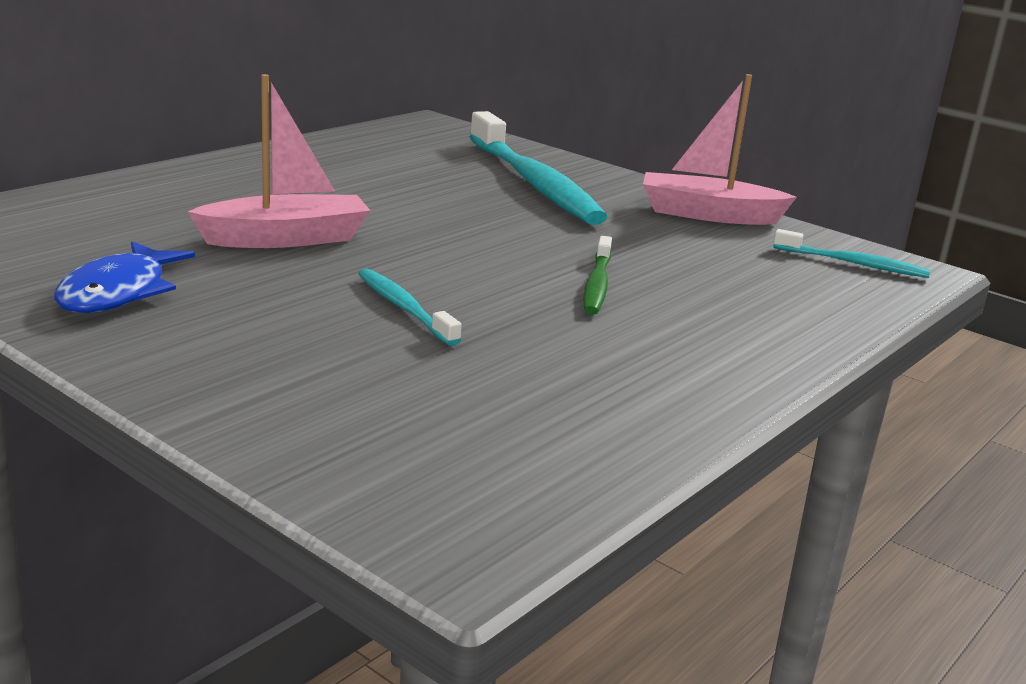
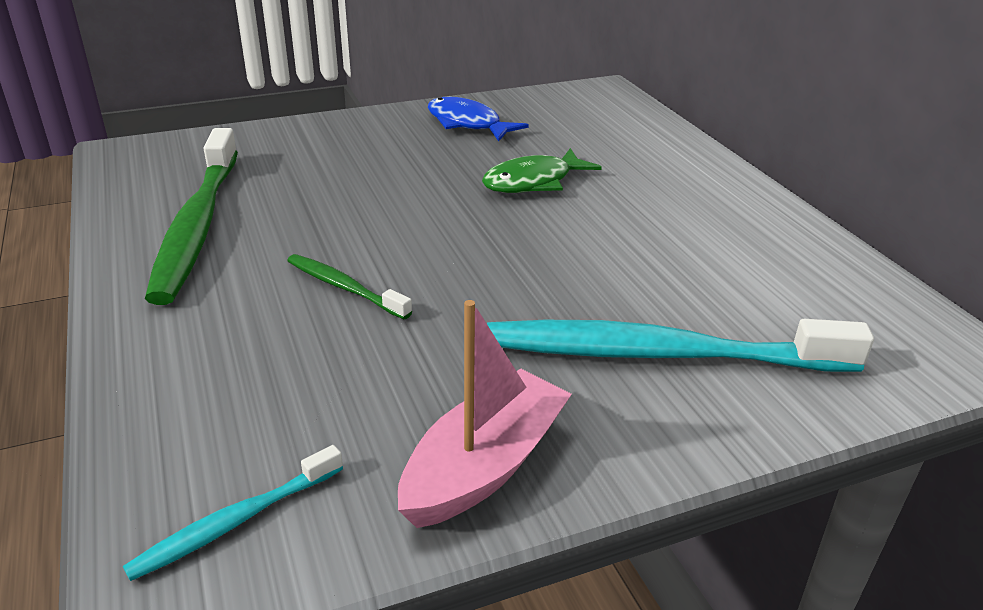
camera: 120 degrees right, 10 degrees up
(286, 239) = (533, 182): pink boat -> green fish
(404, 308) = (373, 195): turquoise toothbrush -> none
(593, 386) = (197, 226): none -> green toothbrush

